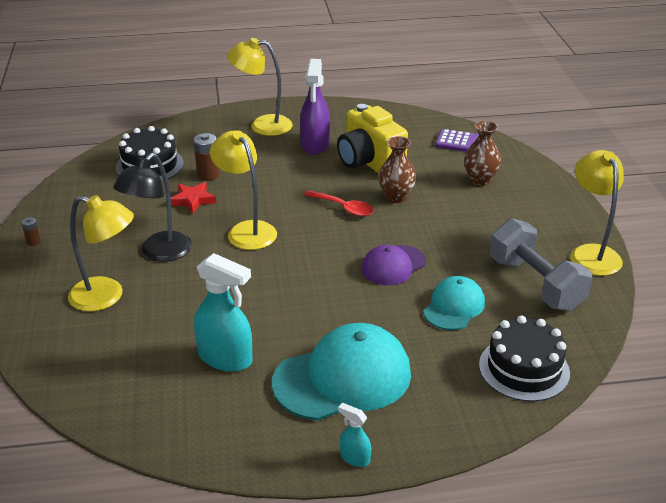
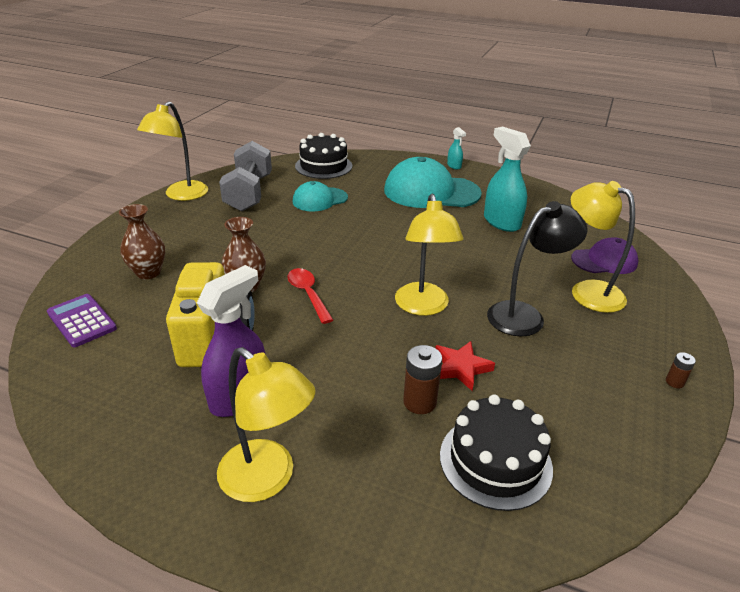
camera: 150 degrees left, 0 degrees up
(393, 265) = (327, 234): purple cap -> purple cap (604, 261)

